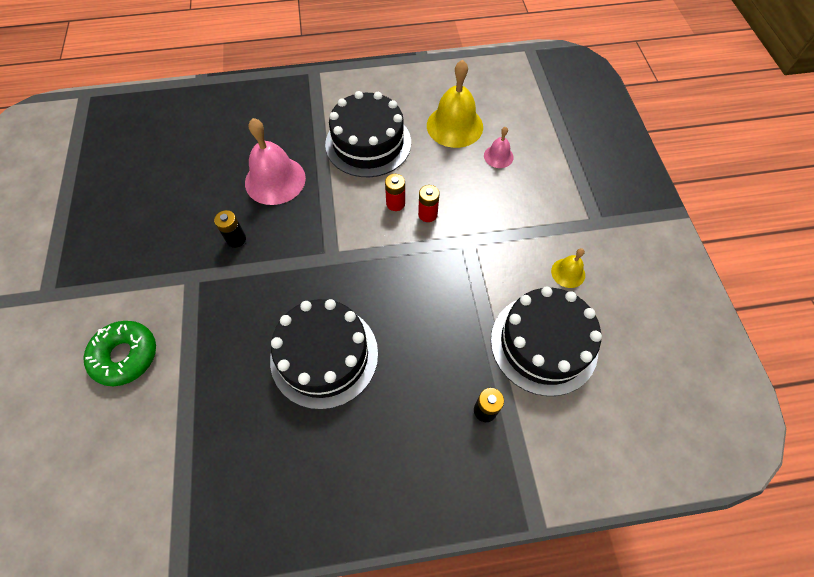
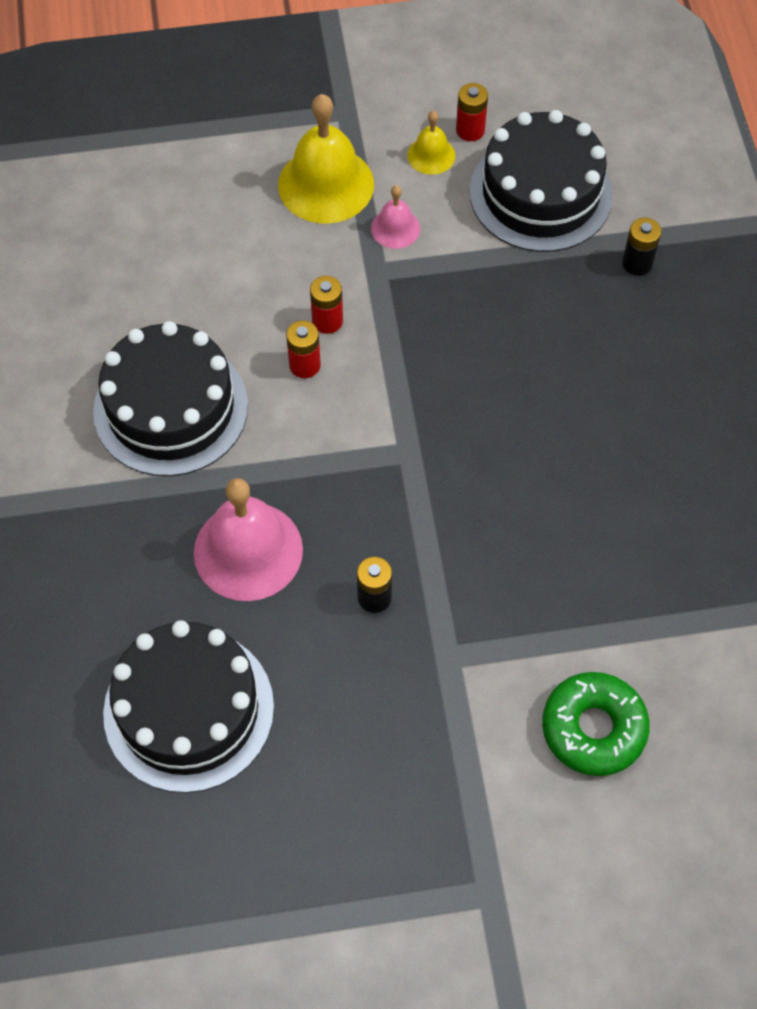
camera: 90 degrees left, 0 degrees up
(324, 355) = (574, 451): black cake -> black cake (189, 709)
(454, 126) = (140, 278): yellow bell -> yellow bell (326, 184)
(498, 156) = (212, 221): pink bell -> pink bell (395, 228)
(595, 298) = (470, 130): none -> red battery

